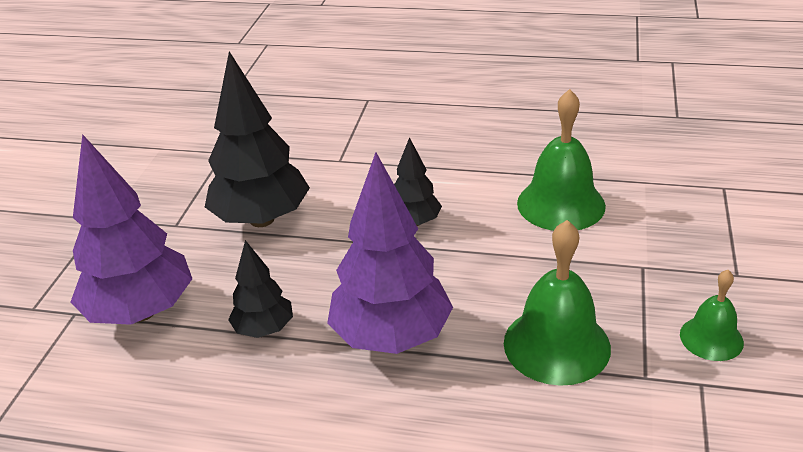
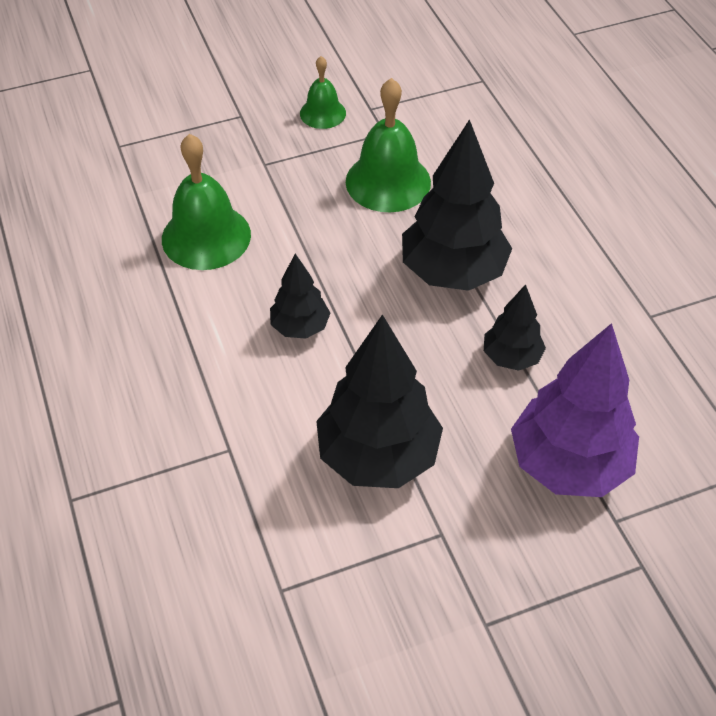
camera: 125 degrees left, 15 degrees up
(391, 336) = (452, 272): purple tree -> black tree

